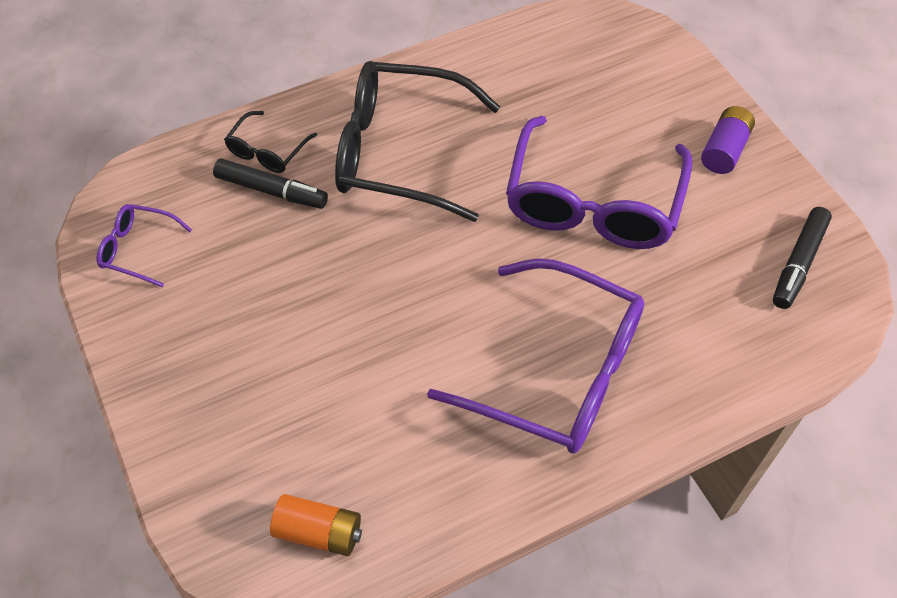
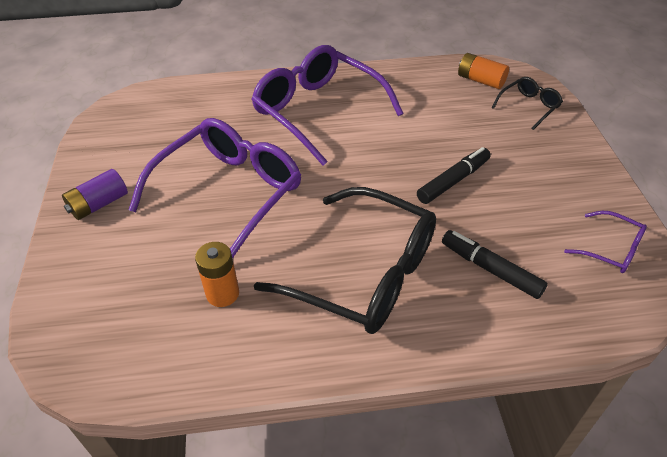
camera: 160 degrees left, 10 degrees down
(267, 151) = (491, 309): black glasses -> black glasses (529, 107)
(526, 99) = (222, 293): none -> orange battery
(798, 263) = (127, 127): black marker -> black marker (453, 181)

